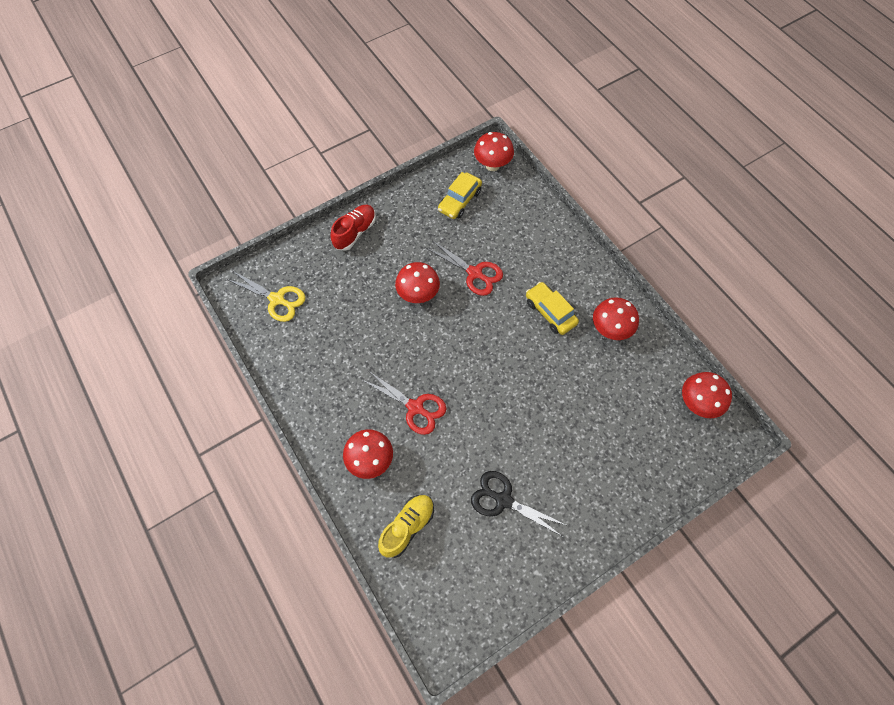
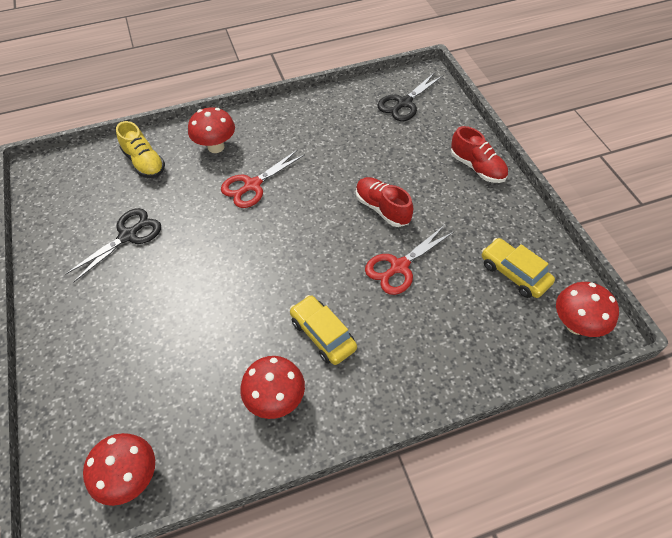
camera: 105 degrees right, 10 degrees down
(277, 299) = (404, 103): yellow scissors -> black scissors
(418, 295) = (382, 209): red mushroom -> red shoe
(550, 312) = (323, 334): yellow car -> yellow car turned 105 degrees counterclockwise

